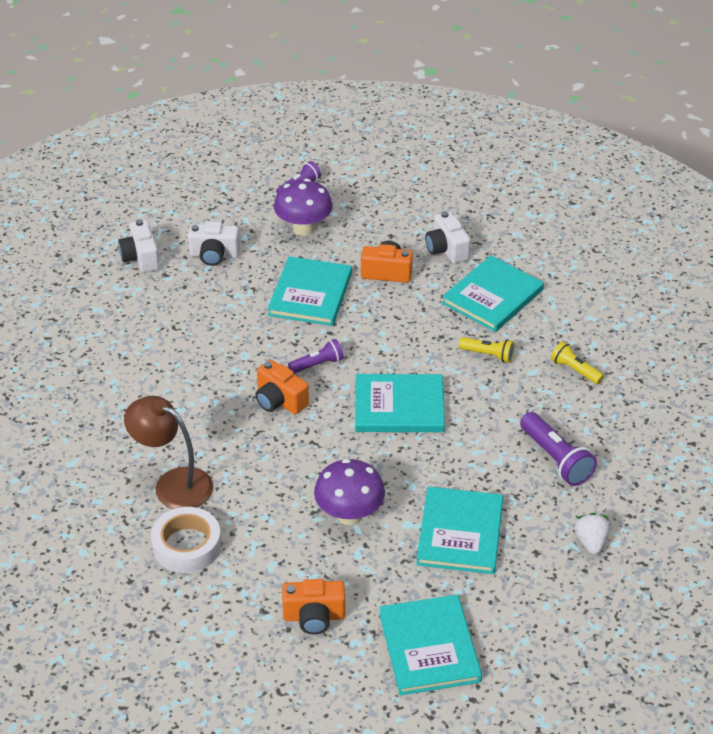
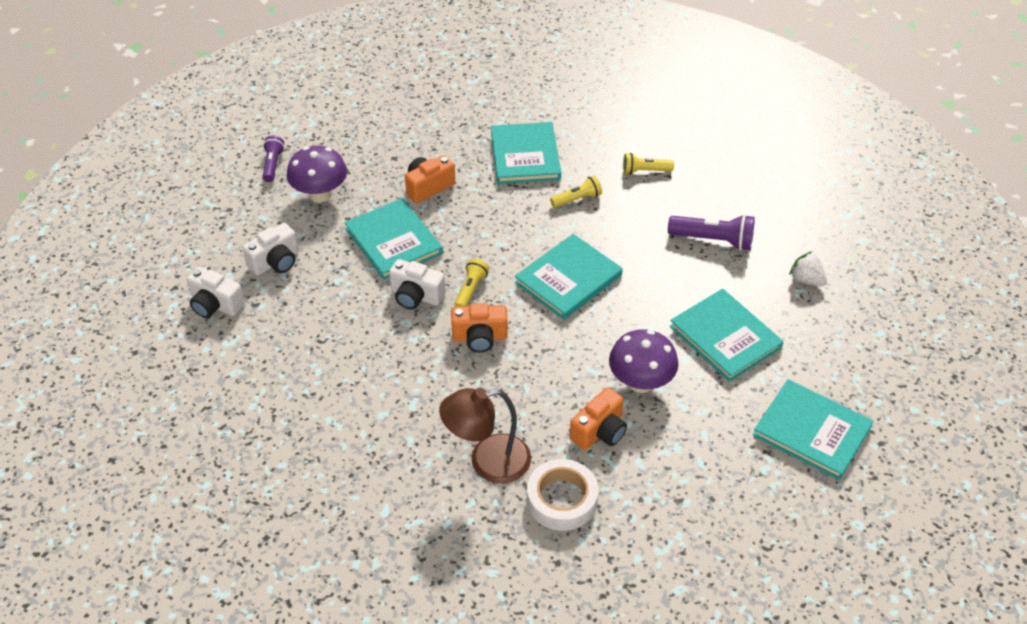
camera: 45 degrees left, 5 degrees up
(314, 616) = (716, 474): orange camera -> orange camera (599, 431)
(318, 364) = (470, 290): purple flashlight -> yellow flashlight
(446, 249) = (448, 142): white camera -> white camera (416, 296)

